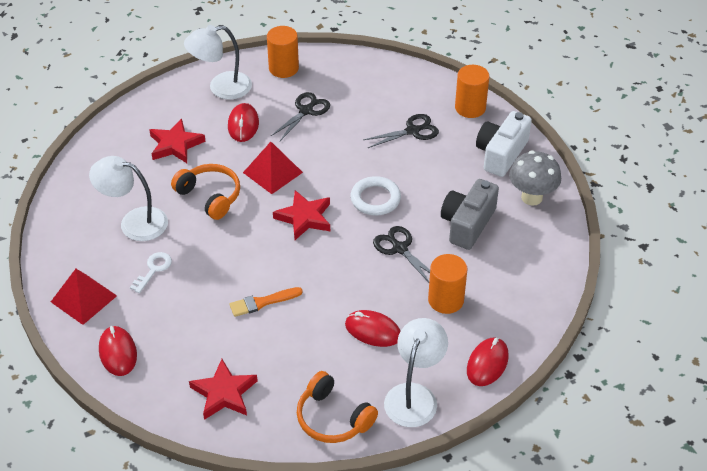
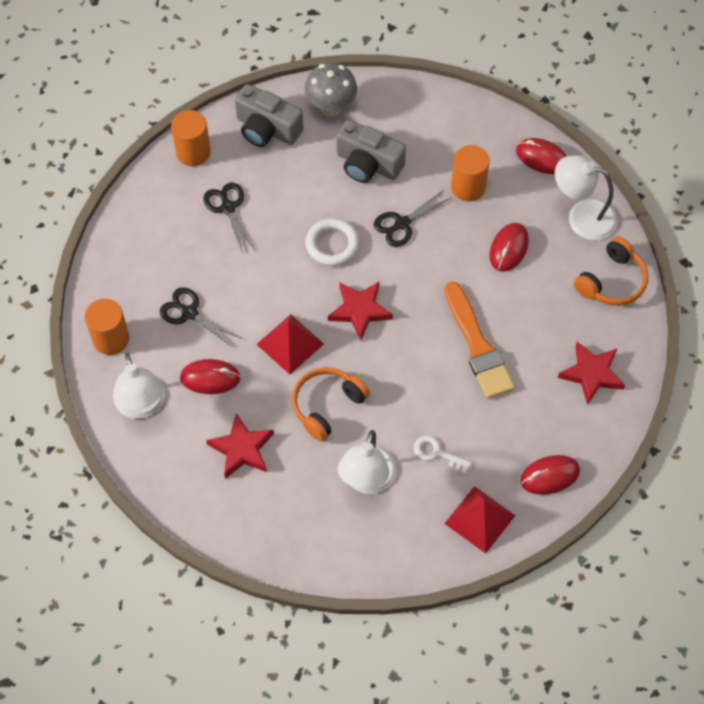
camera: 90 degrees left, 15 degrees up
(262, 302) = (477, 345): orange brush -> orange brush, size x1.76
(501, 154) = (267, 129): white camera -> grey camera

